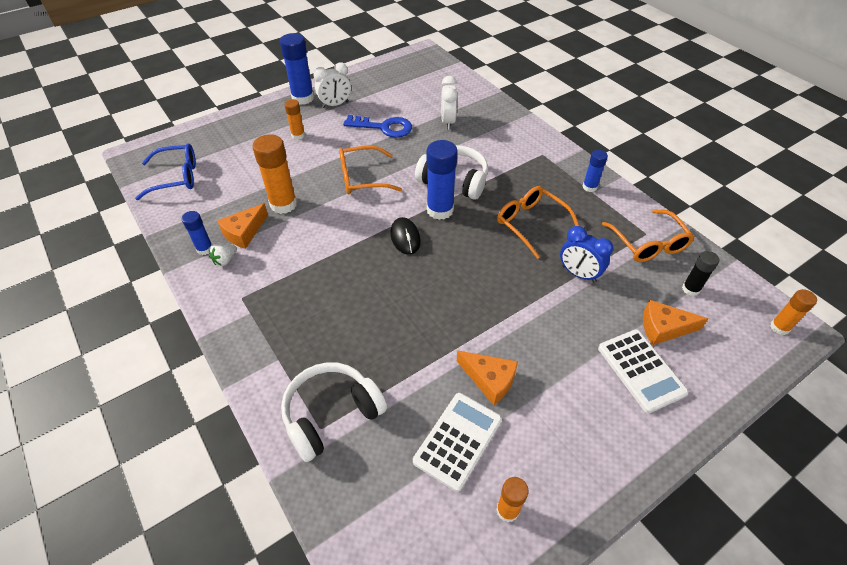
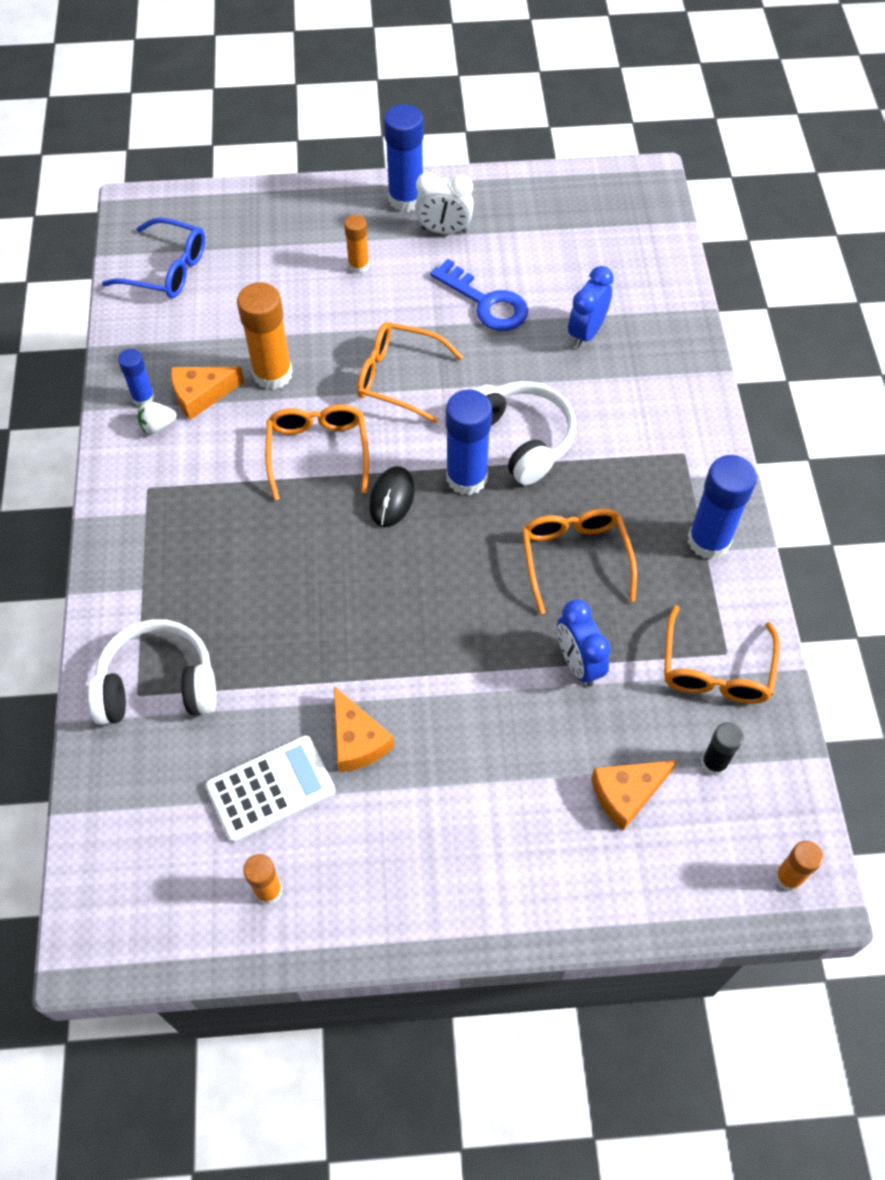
camera: 30 degrees right, 10 degrees up
(342, 232) = (318, 452): none -> orange glasses
(448, 122) = (586, 332): white clock -> blue clock
(589, 187) = (708, 541): blue glue stick -> blue glue stick, size x1.78
(641, 370) = (548, 828): white calculator -> none
(663, 328) = (627, 793): orange cheese -> orange cheese turned 60 degrees counterclockwise

